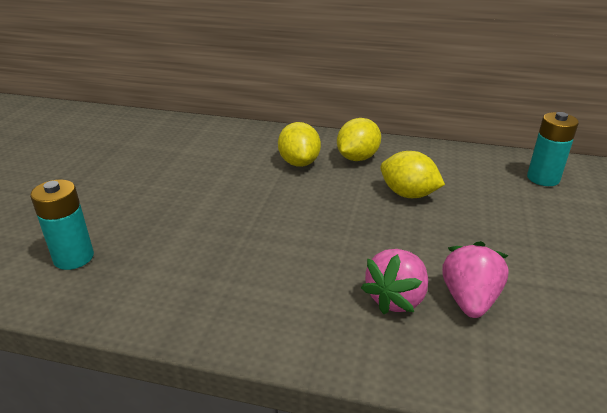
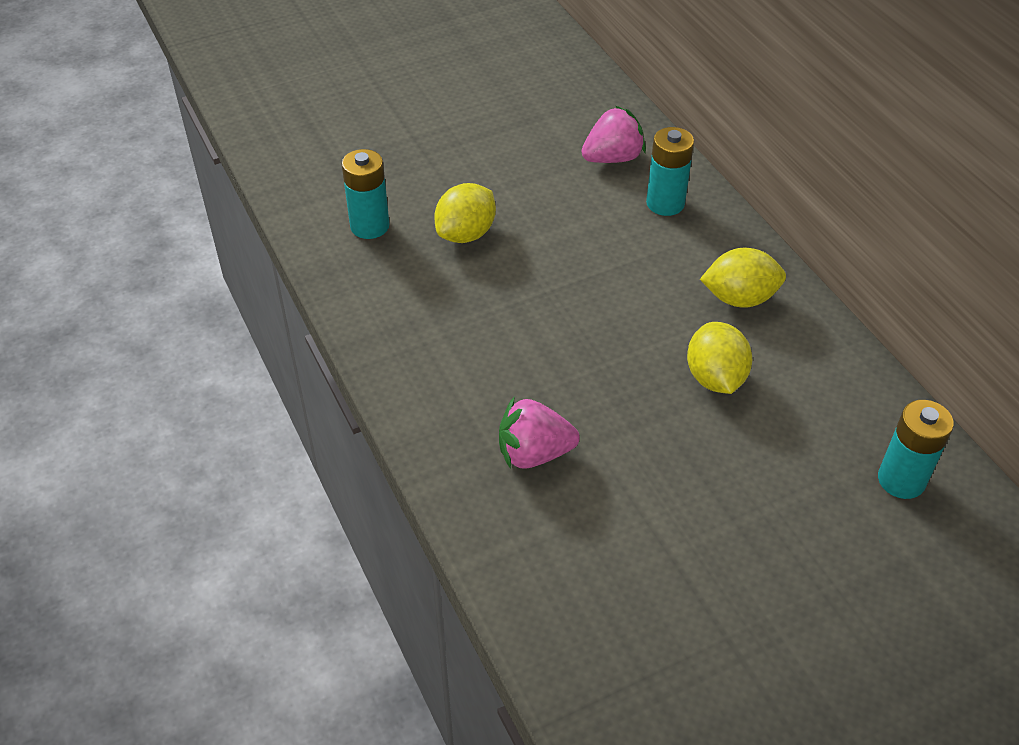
camera: 50 degrees right, 15 degrees up
(255, 143) = (665, 203): none -> turquoise battery
(299, 162) = (671, 260): yellow lemon -> yellow lemon (466, 234)
(469, 299) = (587, 505): pink strawberry -> pink strawberry (612, 158)

